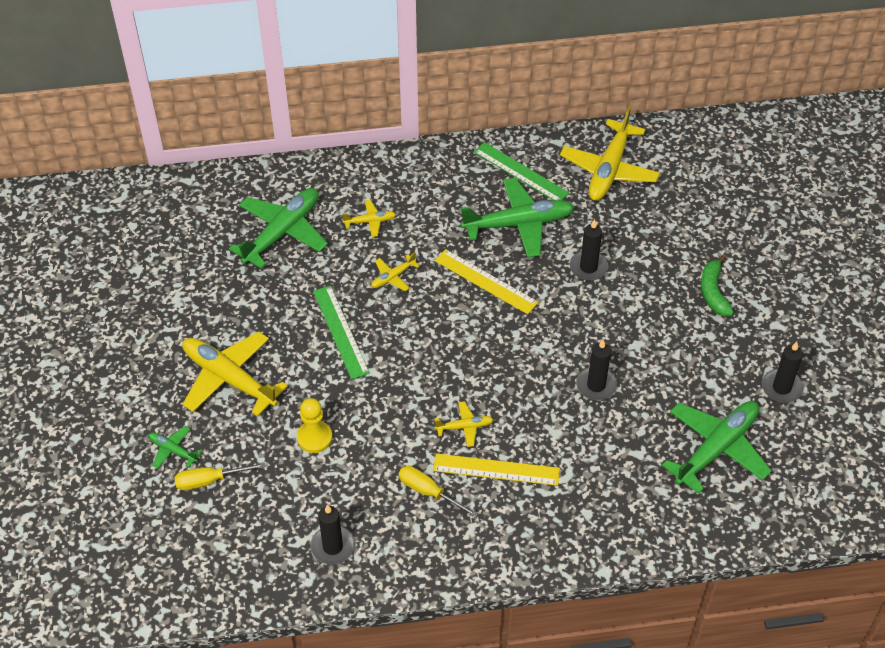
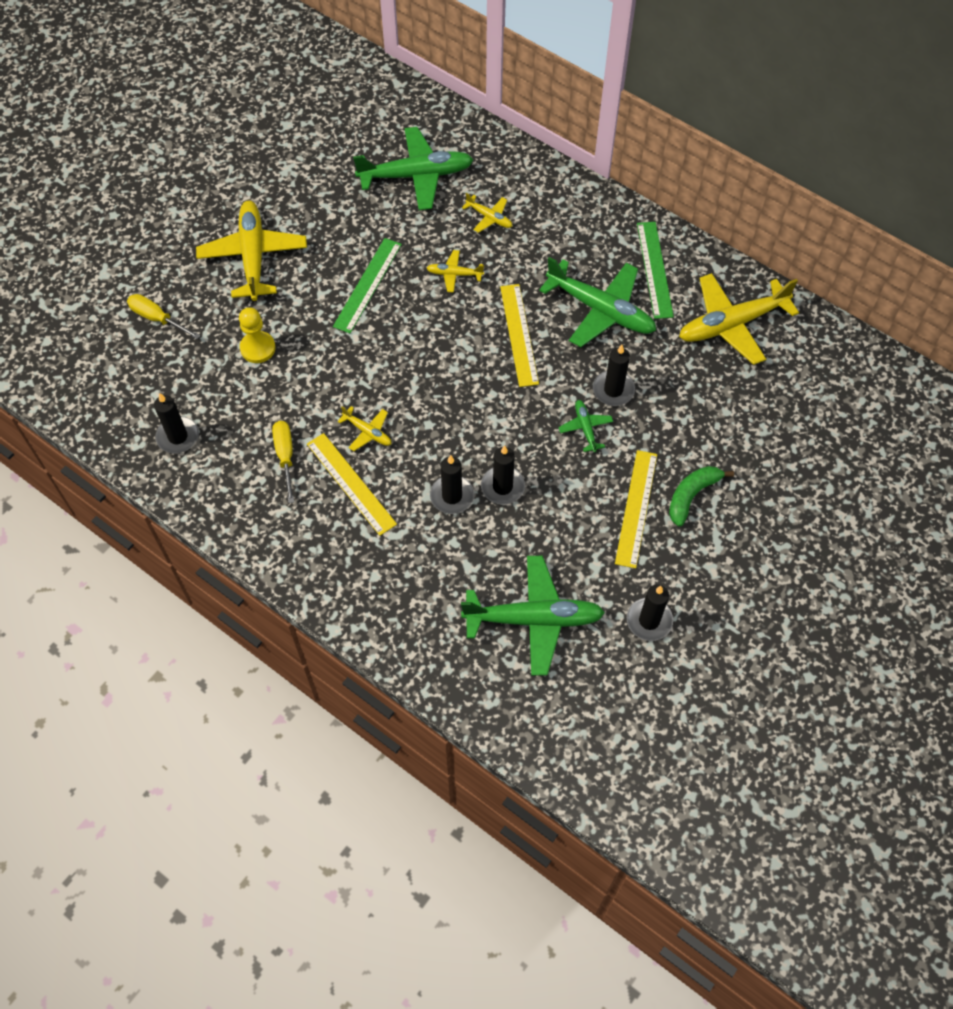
camera: 45 degrees right, 10 degrees up
(173, 450) = (159, 277): green plane -> green plane (585, 428)
(572, 419) = (452, 496): none -> black candle
(691, 327) = (636, 508): none -> yellow ruler

